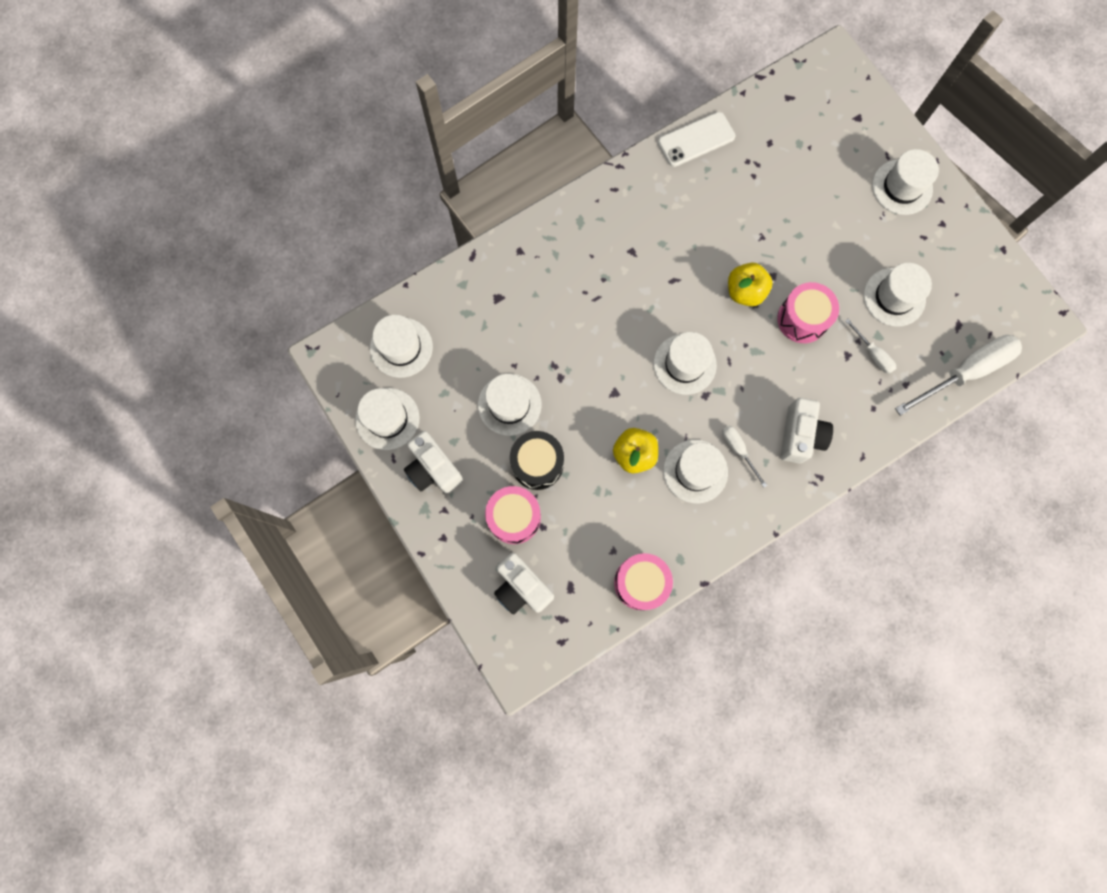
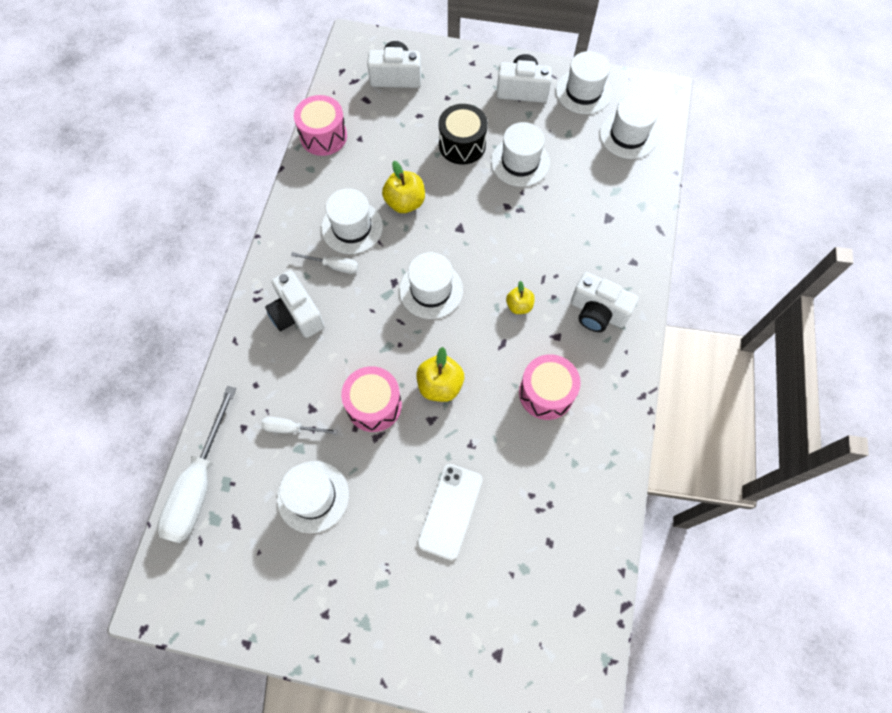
camera: 135 degrees right, 10 degrees down
(514, 517) = (442, 106): pink drum -> pink drum (546, 393)
(586, 241) = (597, 312): none -> white camera
(634, 295) = (519, 306): none -> yellow apple
(696, 140) = (611, 481): white phone -> white phone (450, 511)
(902, 187) = (393, 617): white hat -> none

